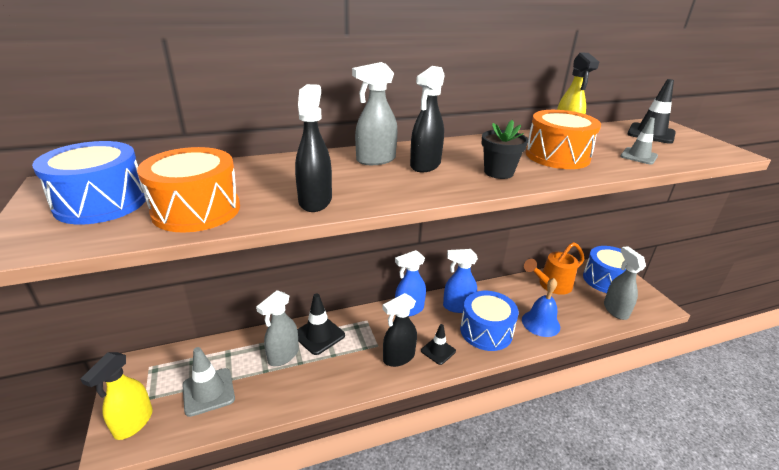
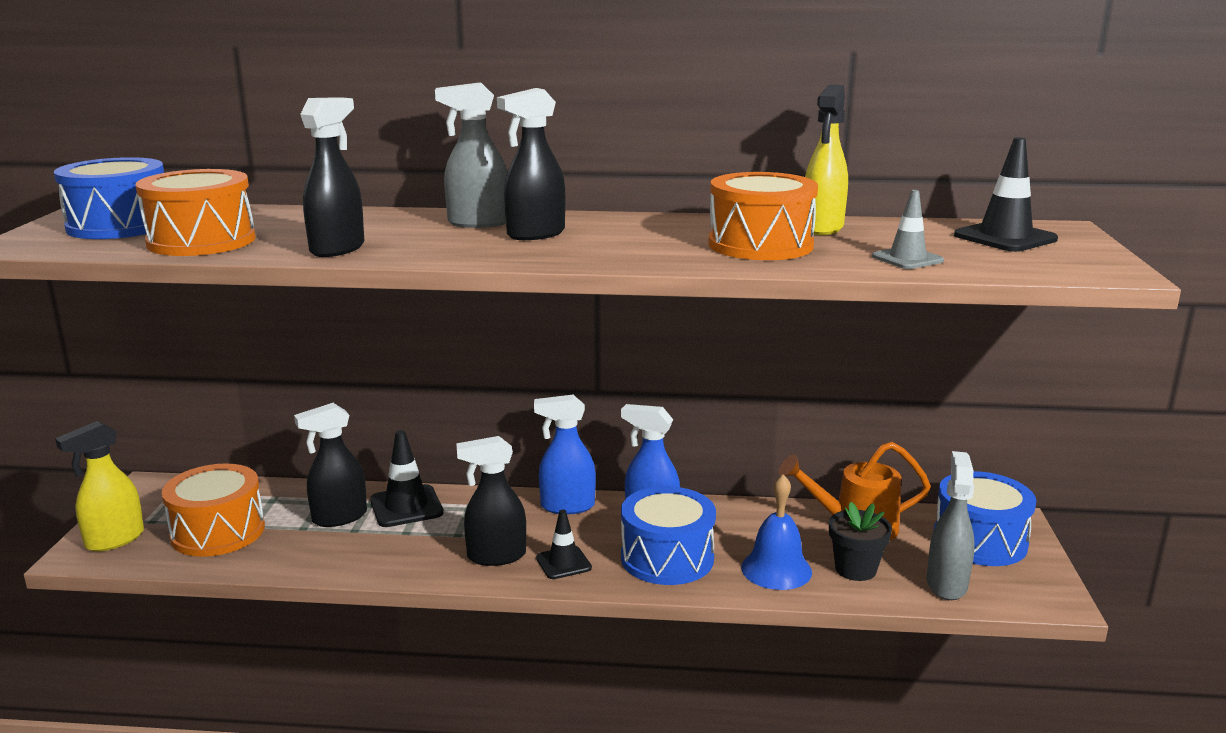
camera: 25 degrees right, 10 degrees down
(208, 392) = (218, 532): grey traffic cone -> orange drum
(283, 355) = (339, 517): grey spray bottle -> black spray bottle
(498, 172) = (627, 251): black flower pot -> black flower pot (855, 569)

